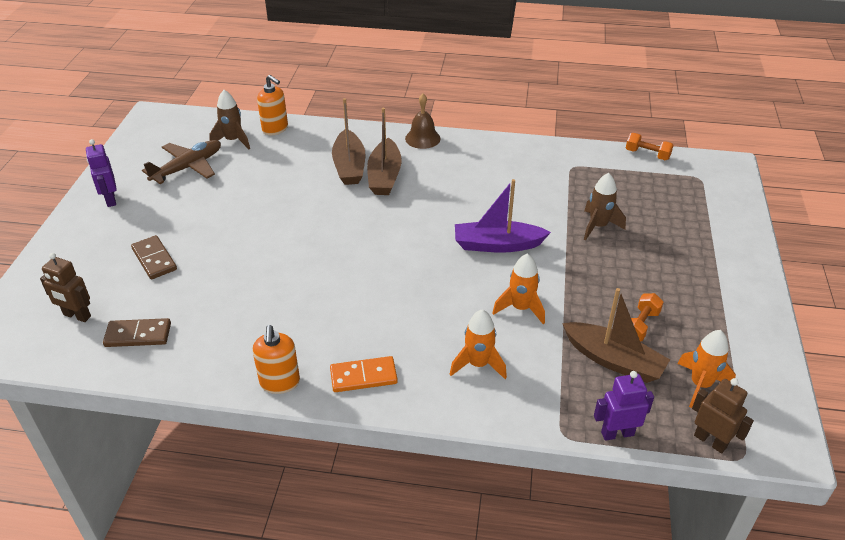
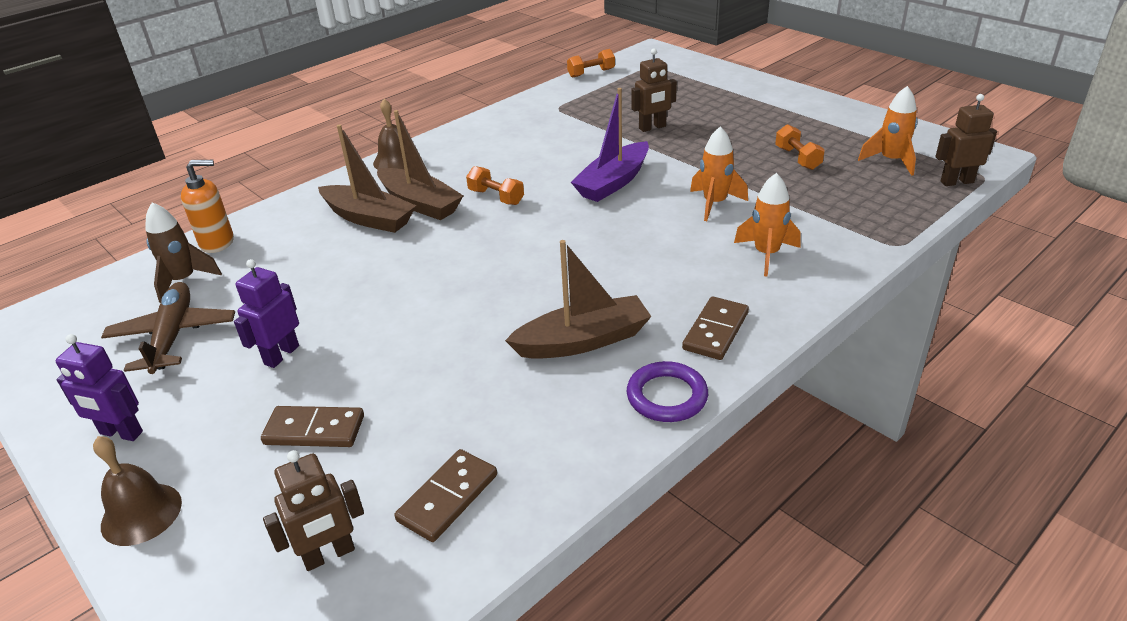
camera: 50 degrees left, 5 degrees down
(66, 240) = (141, 513): none -> brown bell
(280, 382) = (667, 396): orange soap dispenser -> purple ring
(363, 376) = (715, 331): orange domino -> brown domino
(423, 202) = (496, 197): none -> orange dumbbell
(598, 226) = (652, 127): brown rocket -> brown robot
(613, 360) = (827, 186): brown boat -> brown boat (583, 341)
(617, 433) = (916, 218): purple robot -> purple robot (281, 355)

